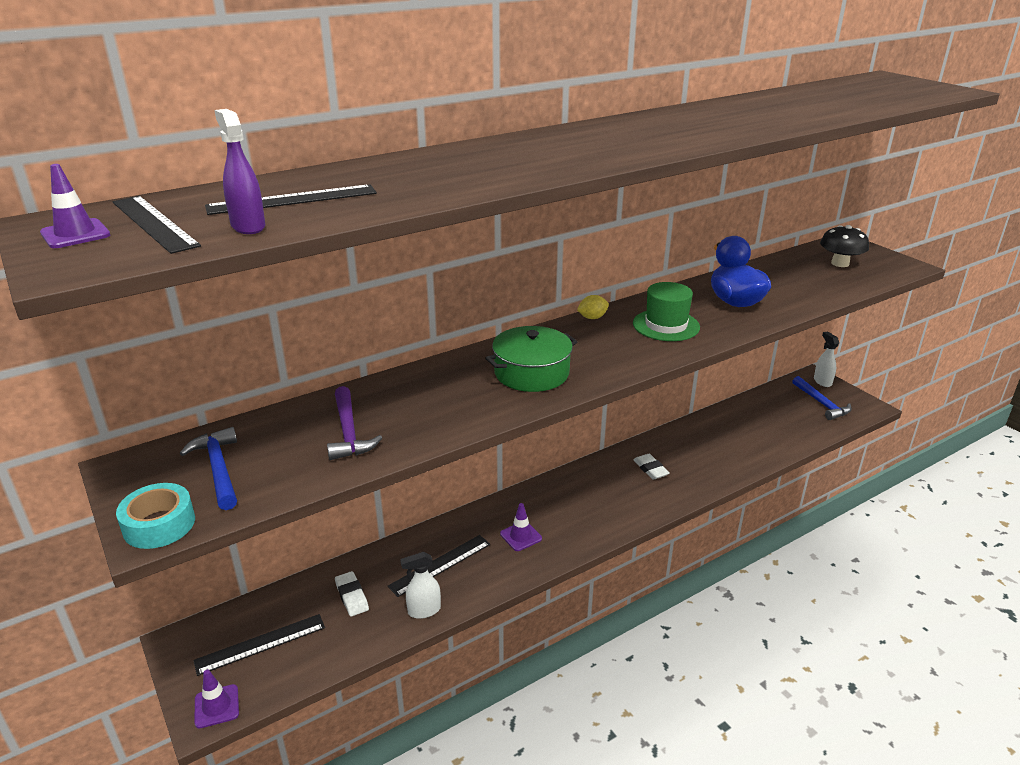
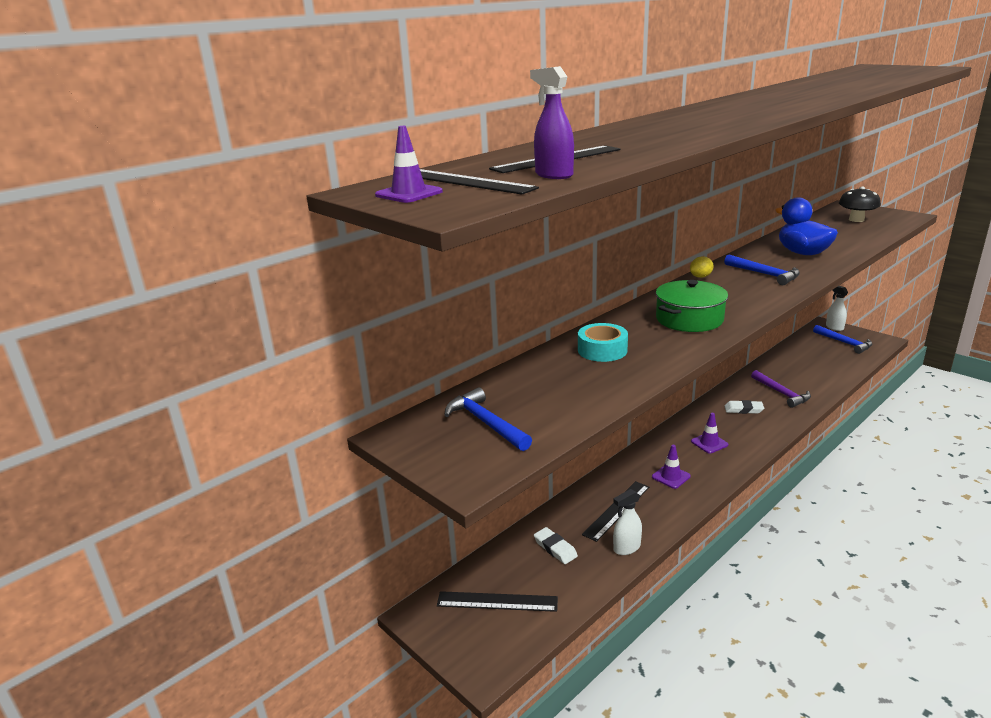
camera: 10 degrees left, 5 degrees down
(159, 524) = (472, 471): turquoise tape -> turquoise tape (602, 350)
(216, 706) = (490, 660): purple traffic cone -> purple traffic cone (709, 443)
(260, 644) = (497, 601): black ruler -> black ruler turned 45 degrees clockwise
(348, 432) = (576, 380): purple hammer -> purple hammer (781, 393)
(650, 469) = (743, 409): white eraser -> white eraser turned 45 degrees counterclockwise
(666, 325) = (764, 274): green hat -> blue hammer

